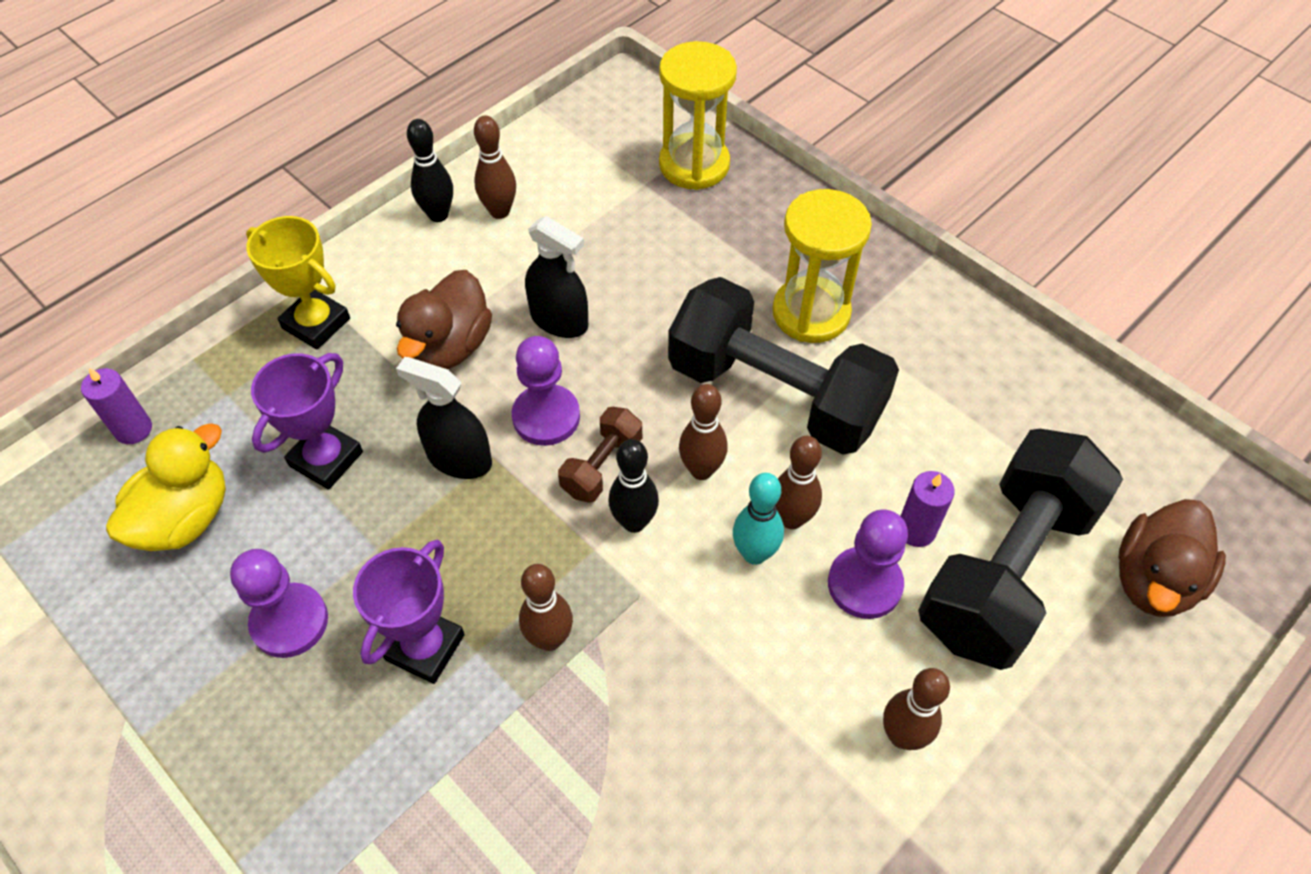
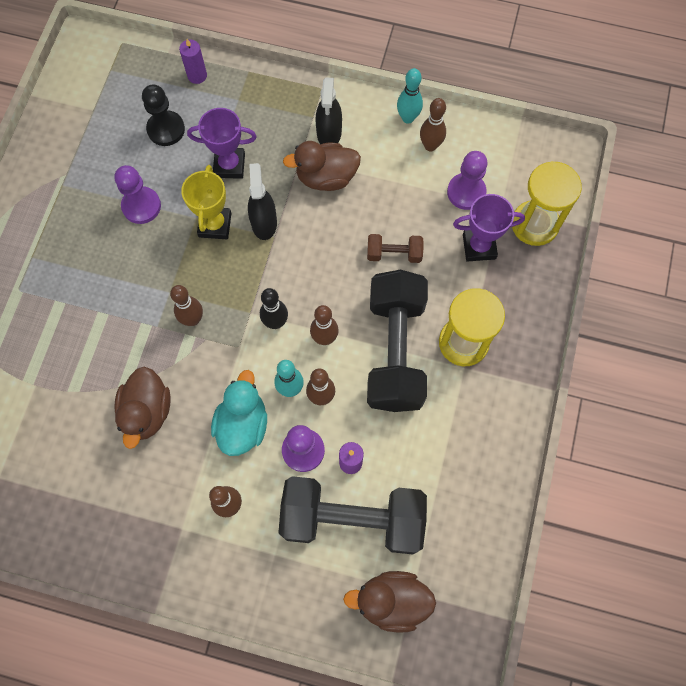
camera: 60 degrees right, 15 degrees up
(185, 518) = (166, 129): yellow duck -> black pawn
(316, 323) = (302, 109): yellow trophy -> yellow trophy (215, 225)
(425, 647) = (160, 269): purple trophy -> purple trophy (479, 247)
(438, 215) = (408, 118): black bowling pin -> turquoise bowling pin
(546, 417) = (312, 247): purple pawn -> purple pawn (466, 192)
(559, 320) = (376, 218): black spray bottle -> black spray bottle (329, 133)
(602, 466) = (299, 290): brown dumbbell -> brown dumbbell (394, 253)
(668, 793) = (147, 412): none -> brown duck
(775, 650) = (242, 424): none -> turquoise duck

